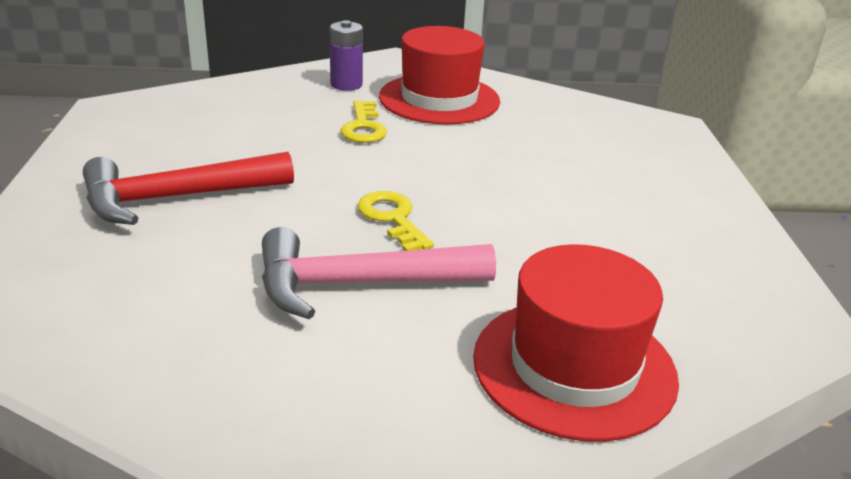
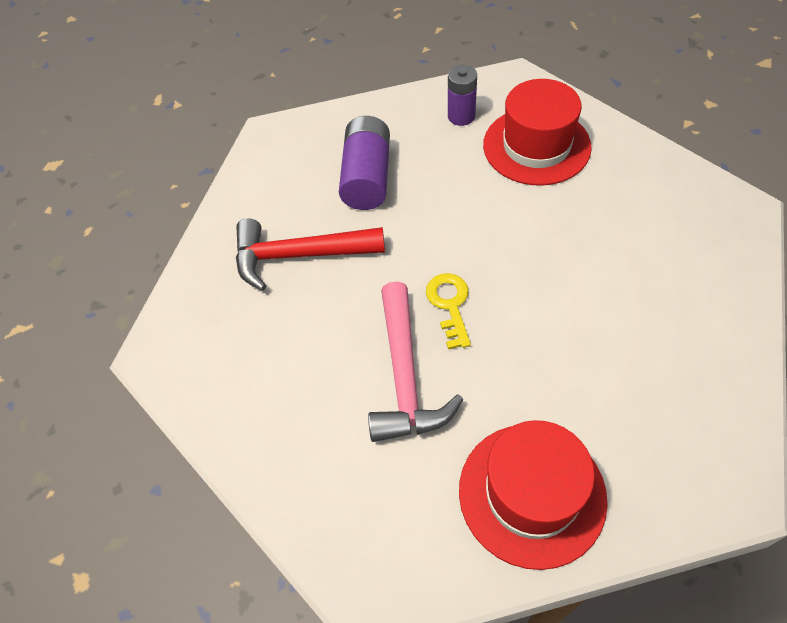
camera: 25 degrees right, 25 degrees up
(249, 132) = (367, 177): none -> purple battery
(359, 284) = (405, 376): pink hammer -> pink hammer turned 105 degrees counterclockwise
(363, 127) = (459, 181): yellow key -> none

